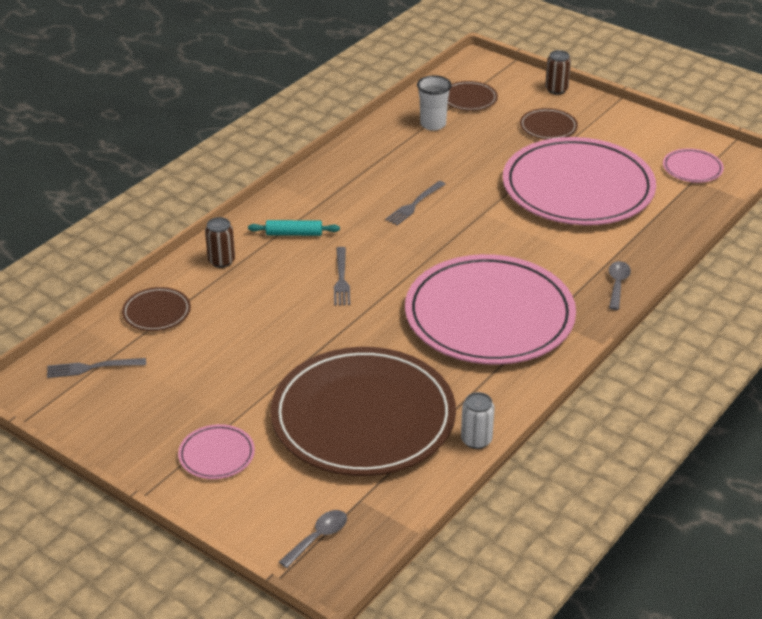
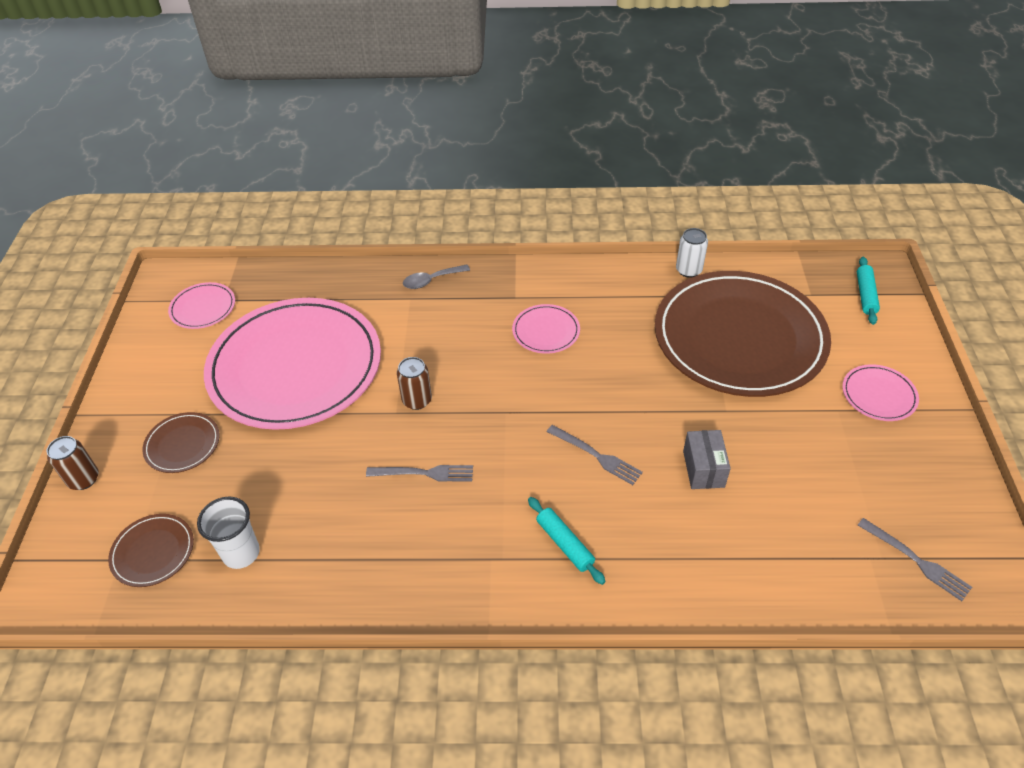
camera: 125 degrees left, 10 degrees up
(156, 312) = (796, 571): brown plate -> none
(221, 261) = (669, 576): brown can -> brown can (417, 400)
(272, 320) = (703, 469): none -> grey box
(318, 538) = (865, 295): grey spoon -> turquoise rolling pin
(341, 279) = (596, 456): grey fork -> grey fork turned 75 degrees clockwise
(489, 316) = (546, 331): pink plate -> pink plate, size x0.40

